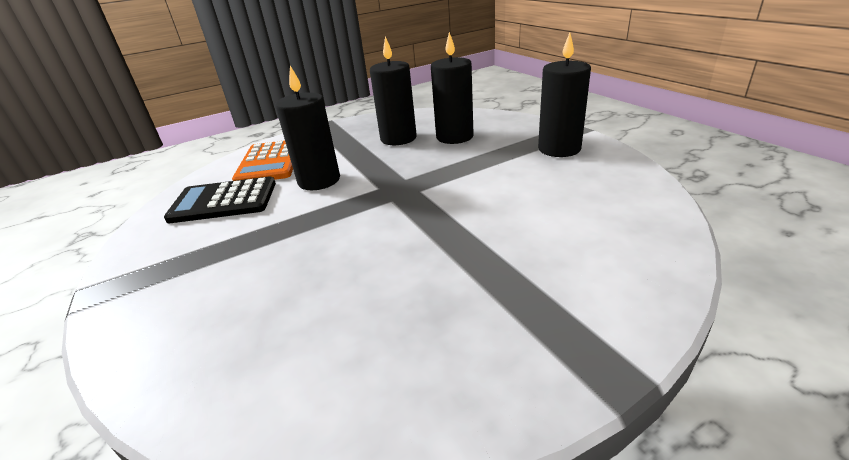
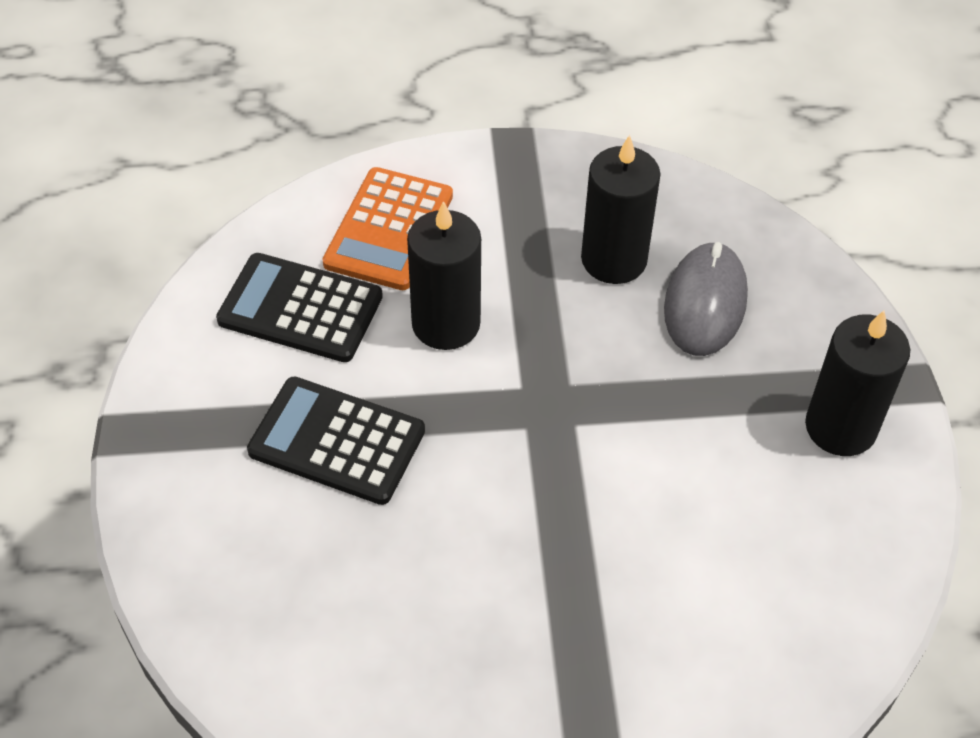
camera: 20 degrees right, 20 degrees up
(268, 244) = (337, 441): none -> black calculator
(454, 137) = (705, 303): black candle -> grey mouse

